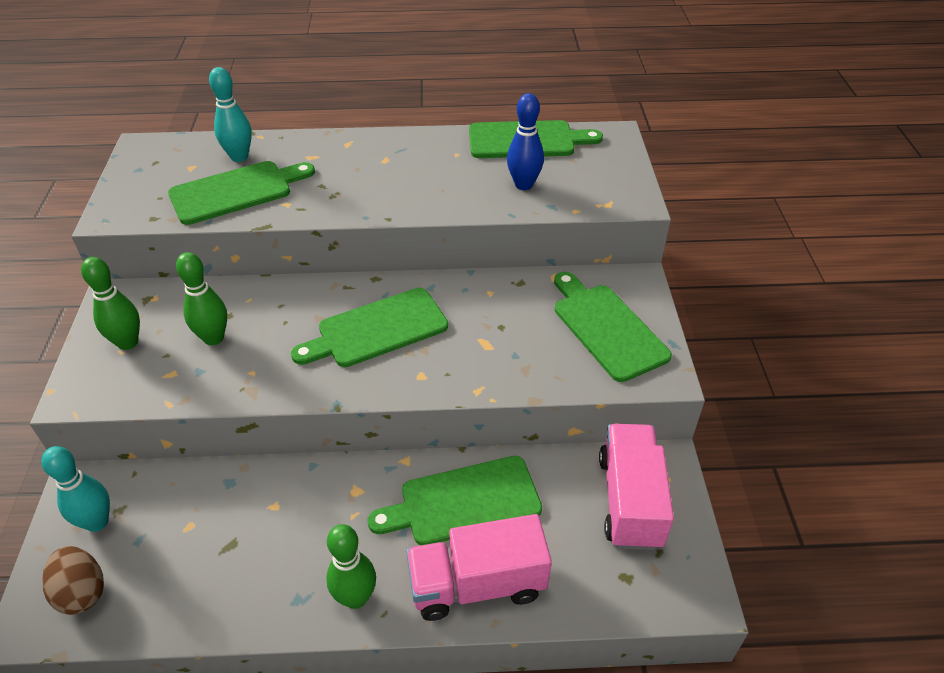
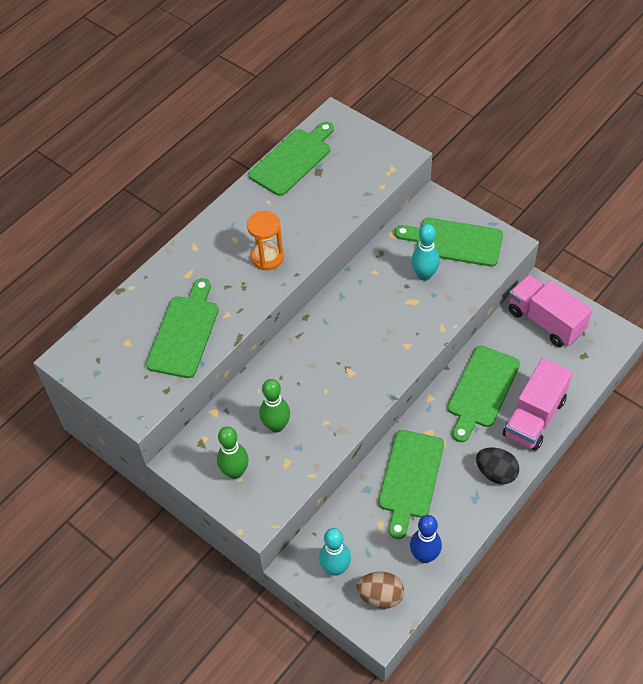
camera: 45 degrees left, 10 degrees up
(239, 157) = (144, 311): turquoise bowling pin -> turquoise bowling pin (424, 275)
(355, 597) = (496, 473): green bowling pin -> black egg
(376, 329) = (351, 343): green cutting board -> green cutting board (410, 478)
(386, 190) = (267, 258): none -> orange hourglass
(524, 184) = (334, 192): blue bowling pin -> blue bowling pin (424, 556)

